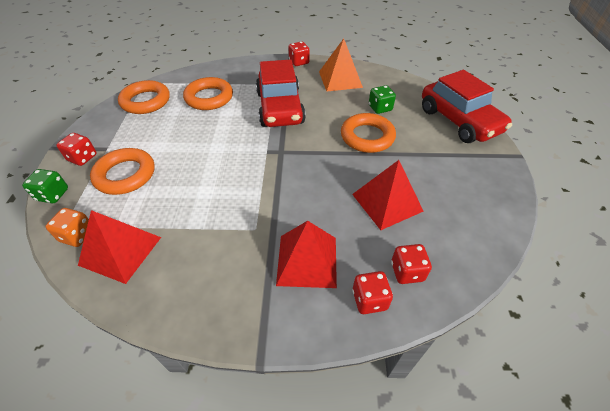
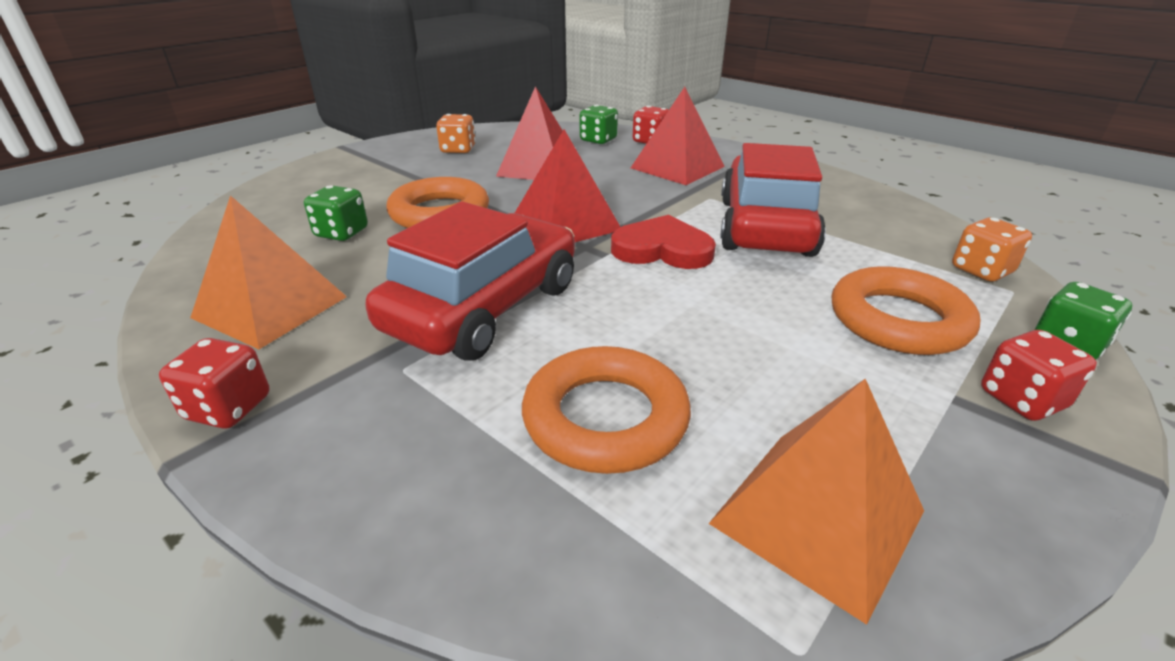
camera: 140 degrees left, 15 degrees down
(120, 251) = (904, 236): red pyramid -> red pyramid (566, 223)
(146, 101) = (817, 517): orange ring -> orange pyramid
(245, 167) = (662, 249): none -> red heart
(407, 271) = (598, 140): red dice -> green dice
(459, 121) = (301, 183): red car -> red car (765, 227)
(460, 192) = (458, 150): none -> orange dice

